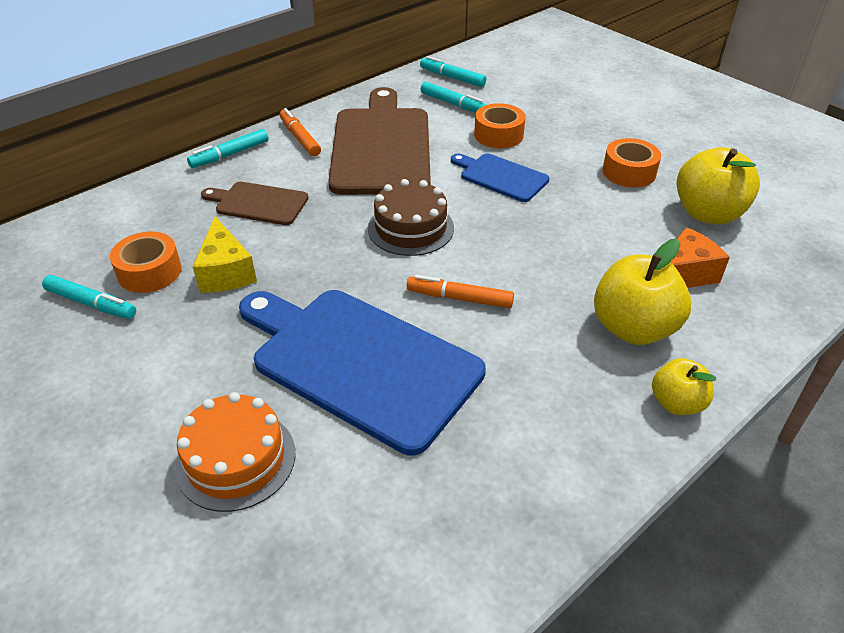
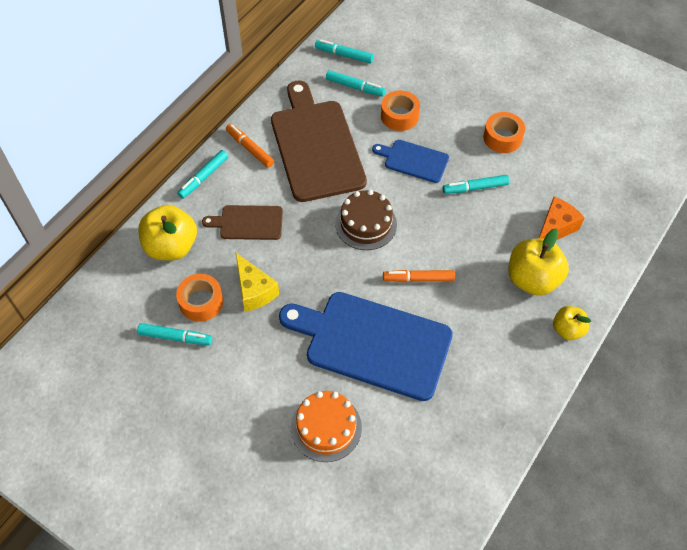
camera: 15 degrees left, 15 degrees up
(576, 215) = (475, 188): none -> turquoise marker
(708, 214) = (562, 169): yellow apple -> yellow apple (171, 246)

